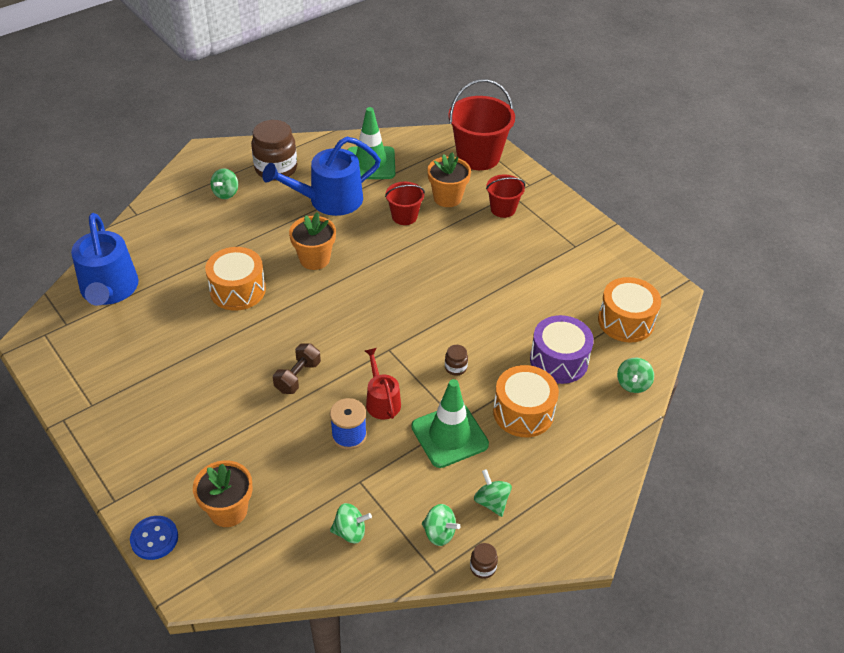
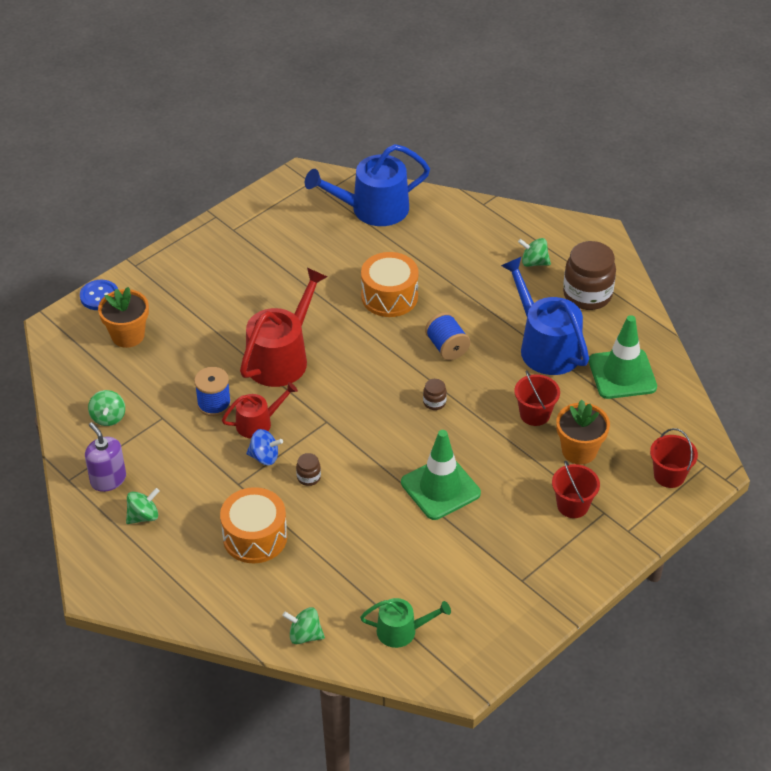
camera: 85 degrees right, 0 degrees up
(298, 377) = (281, 358): brown dumbbell -> red watering can
(314, 259) = (447, 347): orange flower pot -> blue spool
(426, 398) = (264, 457): none -> blue spinning top
(439, 533) = (108, 479): green spinning top -> purple soap dispenser
(449, 435) = (220, 479): green traffic cone -> green traffic cone (440, 488)
(478, 156) = (669, 475): red bucket -> red bucket, size x0.55
(483, 567) = (73, 513): brown jar -> brown jar (434, 402)
(559, 360) = (330, 566): purple drum -> none
(626, 321) = (402, 631): orange drum -> green watering can

